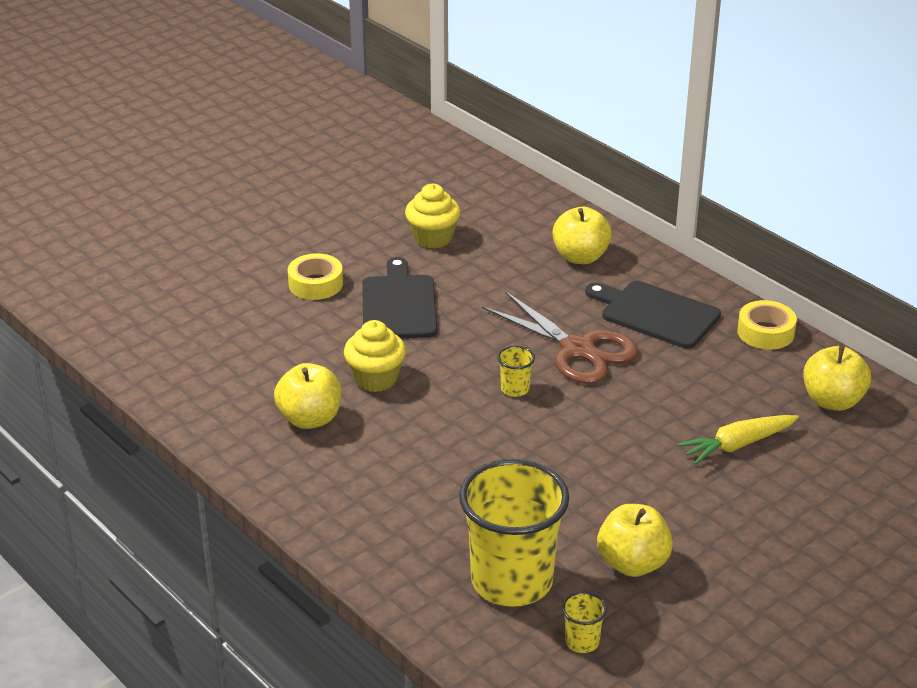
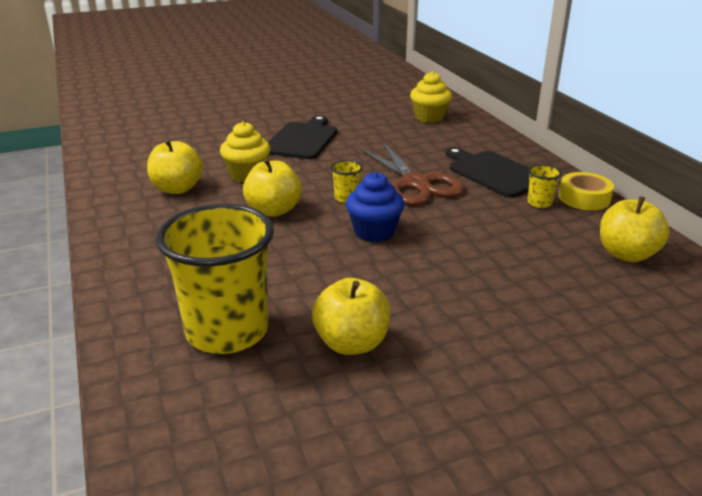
camera: 20 degrees right, 5 degrees down
(315, 284) = (256, 122): yellow tape -> none
(433, 238) = (356, 112): yellow cupcake -> yellow cupcake (429, 117)
(574, 430) = (374, 232): none -> blue cupcake
(580, 257) = (456, 135): yellow apple -> yellow apple (273, 210)
(582, 642) = (248, 403): yellow cup -> yellow cup (539, 203)
(737, 445) = (515, 270): yellow carrot -> none

